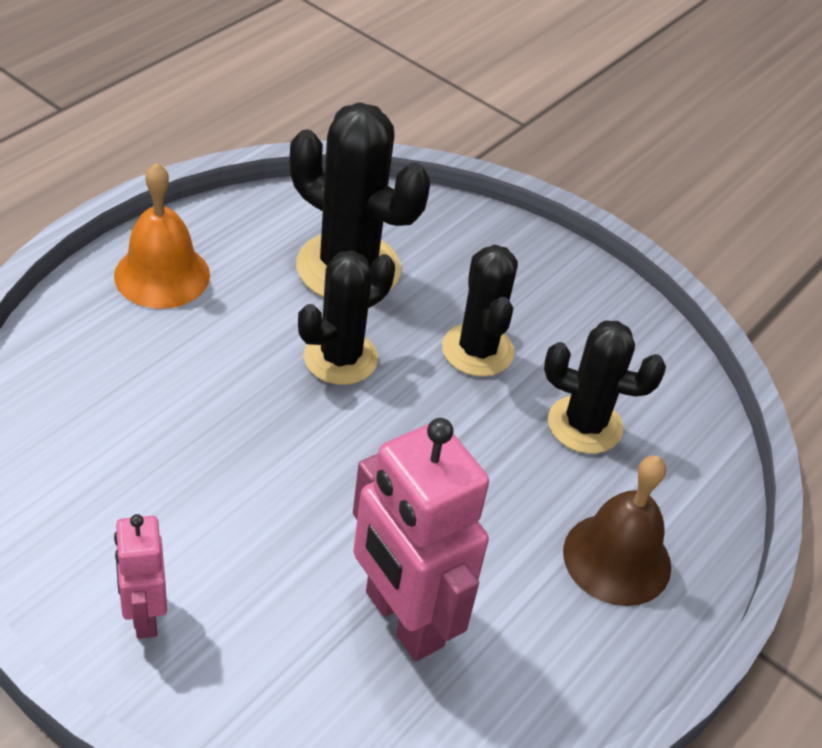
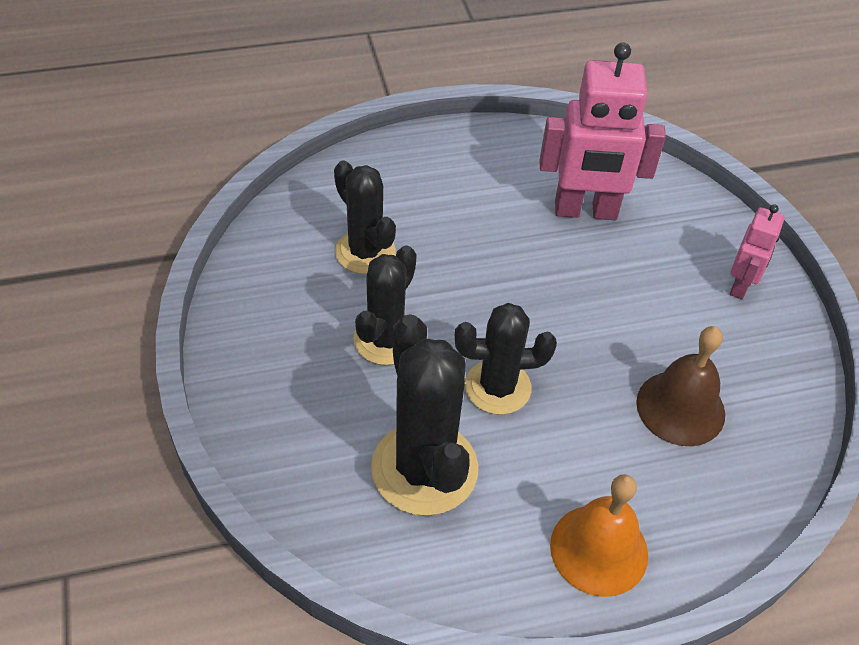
camera: 140 degrees left, 5 degrees up
(403, 619) = (585, 211): pink robot -> pink robot turned 90 degrees clockwise
(617, 558) = (430, 177): brown bell -> brown bell (680, 408)

